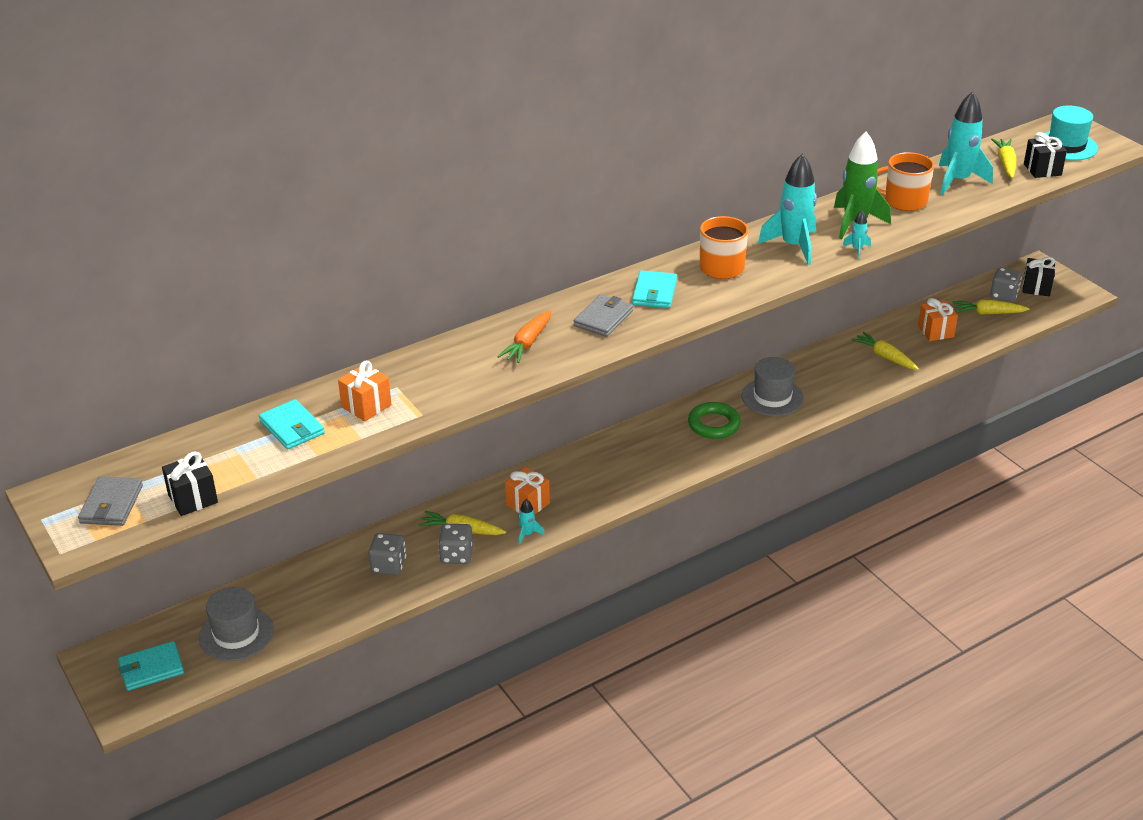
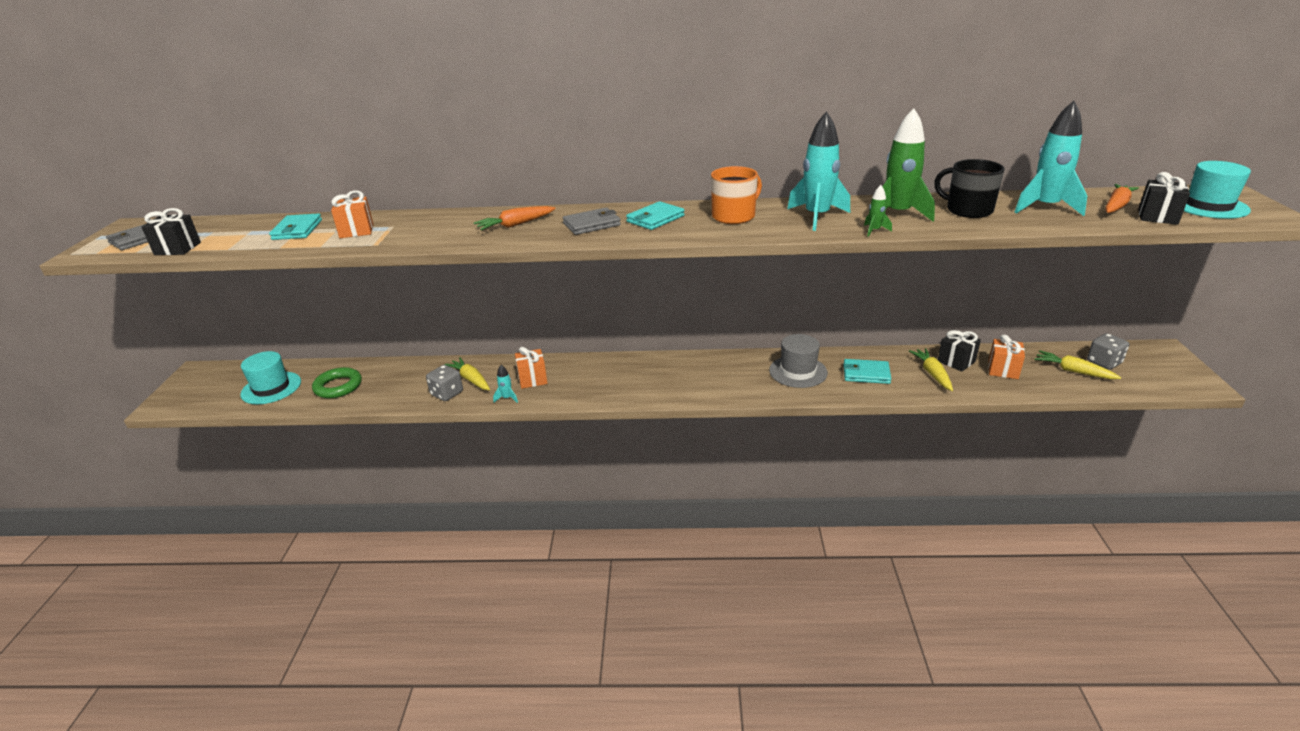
camera: 35 degrees right, 5 degrees down
(151, 668) = (207, 388): turquoise wallet -> turquoise wallet (866, 374)
(236, 634) = (271, 388): grey hat -> turquoise hat
(388, 565) = (401, 383): grey dice -> none
(714, 424) = (728, 375): green ring -> green ring (338, 386)
(857, 250) = (874, 231): turquoise rocket -> green rocket
(904, 201) = (968, 210): orange mug -> black mug
(1005, 164) = (1116, 206): yellow carrot -> orange carrot
(1036, 288) = (1147, 366): black gift -> black gift (956, 361)

